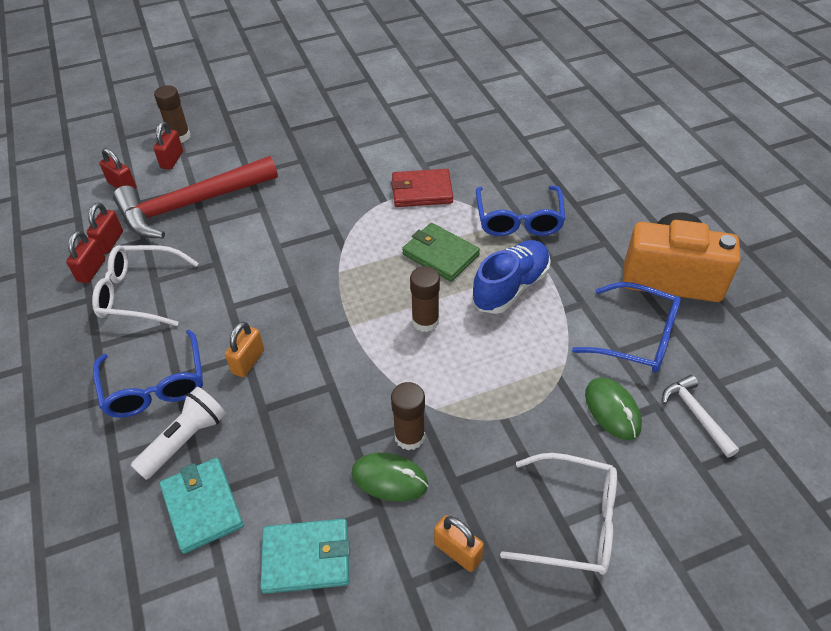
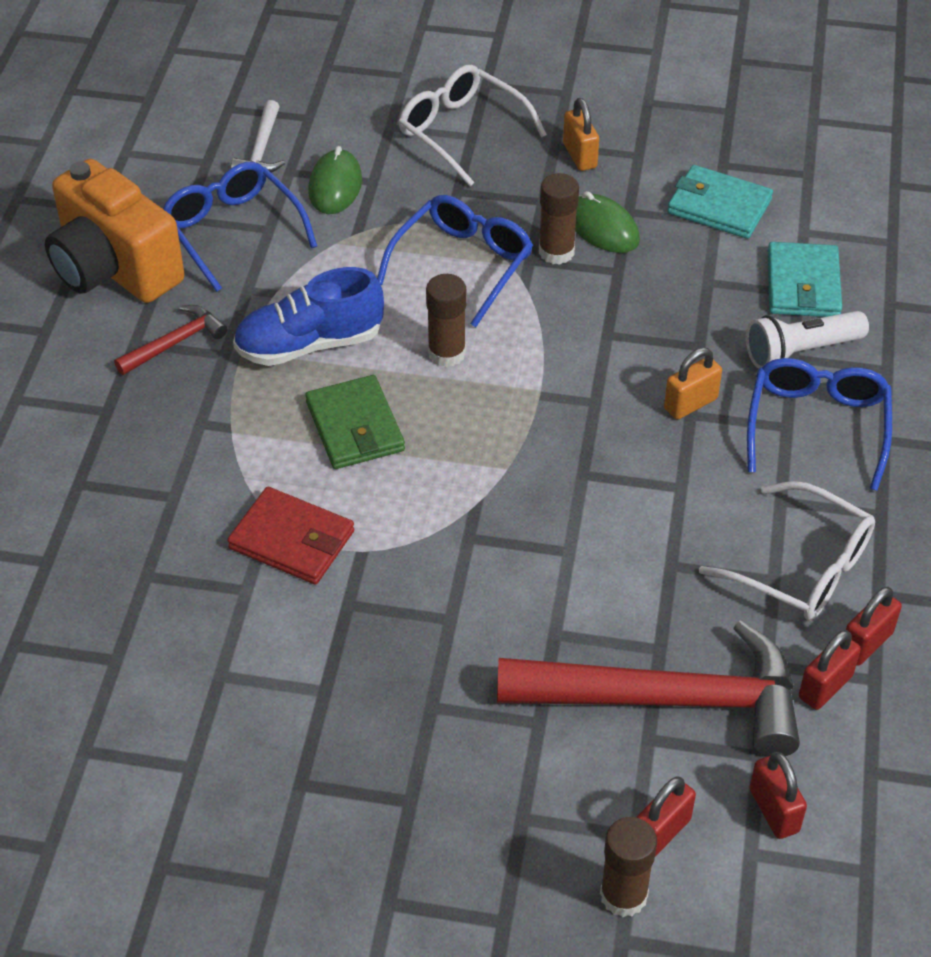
camera: 150 degrees left, 0 degrees up
(519, 220) = (205, 425): blue glasses -> blue glasses (462, 265)
(584, 252) = (175, 343): none -> red hammer

